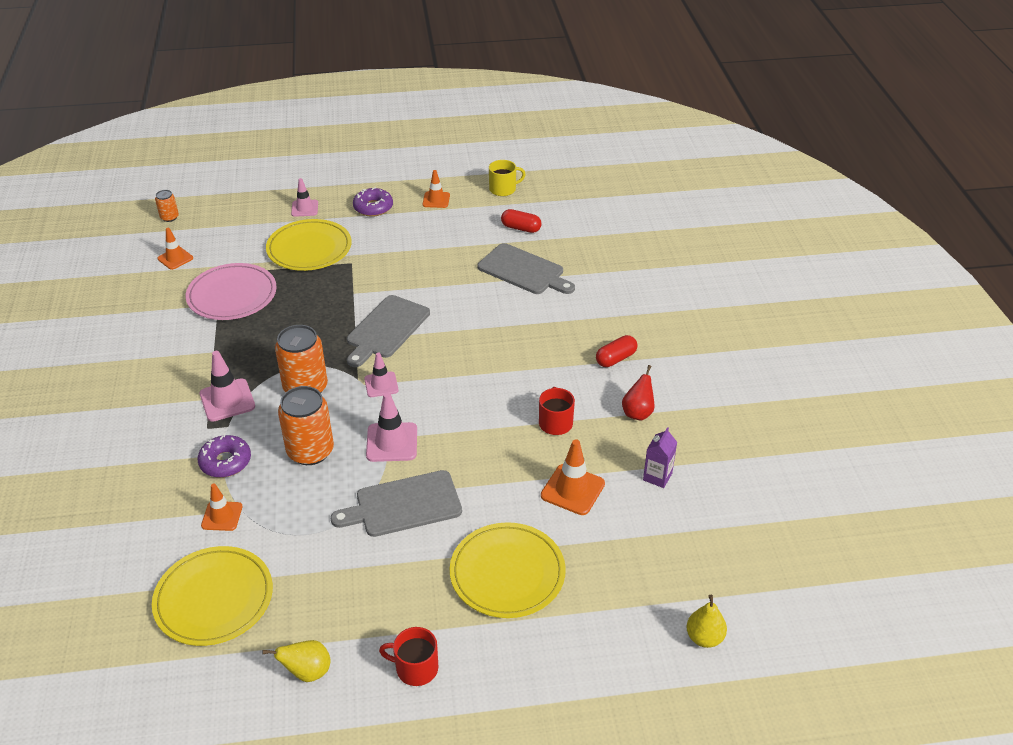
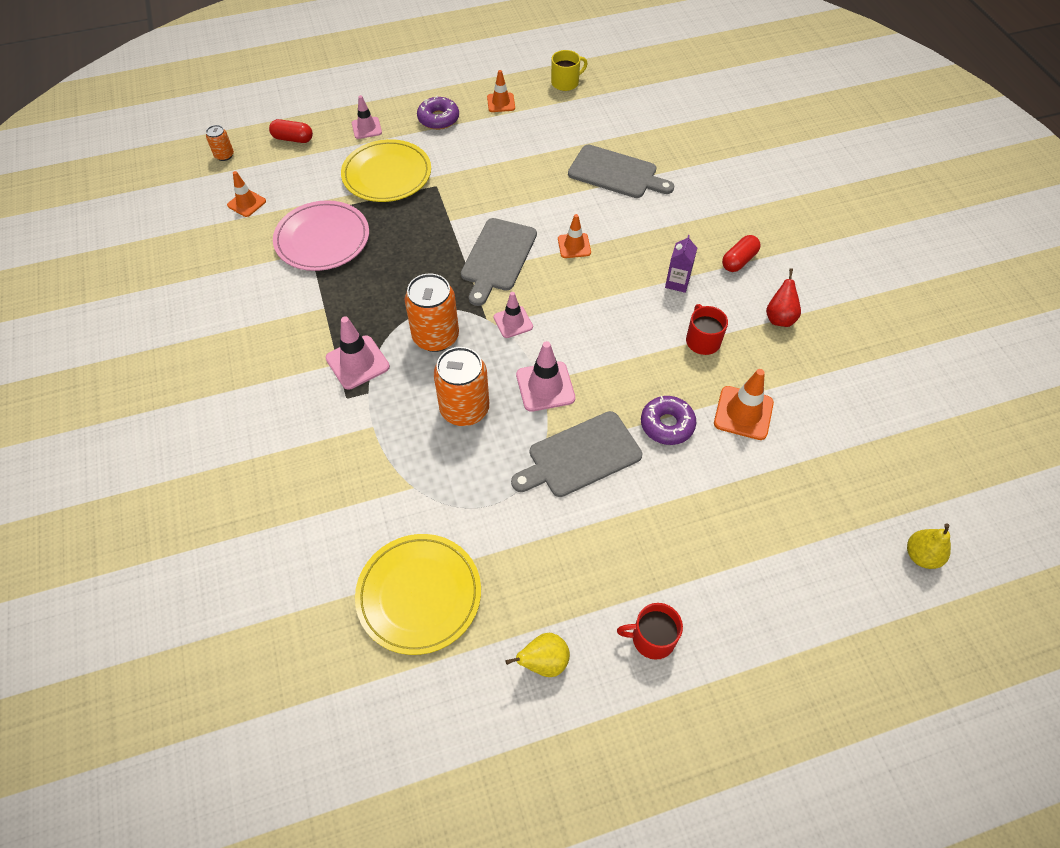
camera: 10 degrees left, 15 degrees up
(222, 516) = (396, 498): orange traffic cone -> orange traffic cone (574, 246)
(225, 462) = (379, 434): purple donut -> purple donut (667, 425)
(507, 573) = (709, 516): yellow plate -> none
(521, 228) = (597, 125): red capsule -> red capsule (293, 139)
(657, 476) = (821, 386): purple carton -> purple carton (677, 282)

